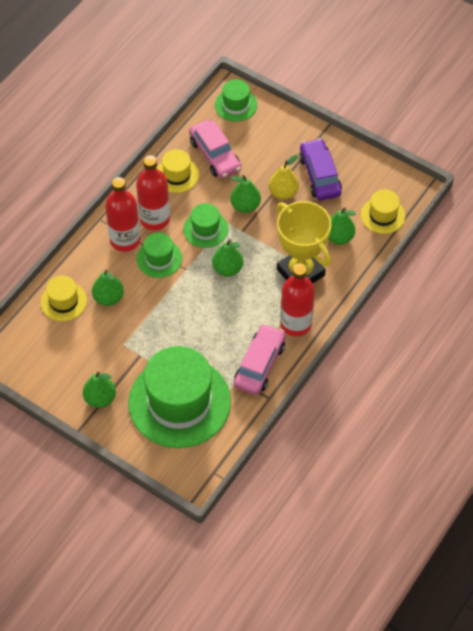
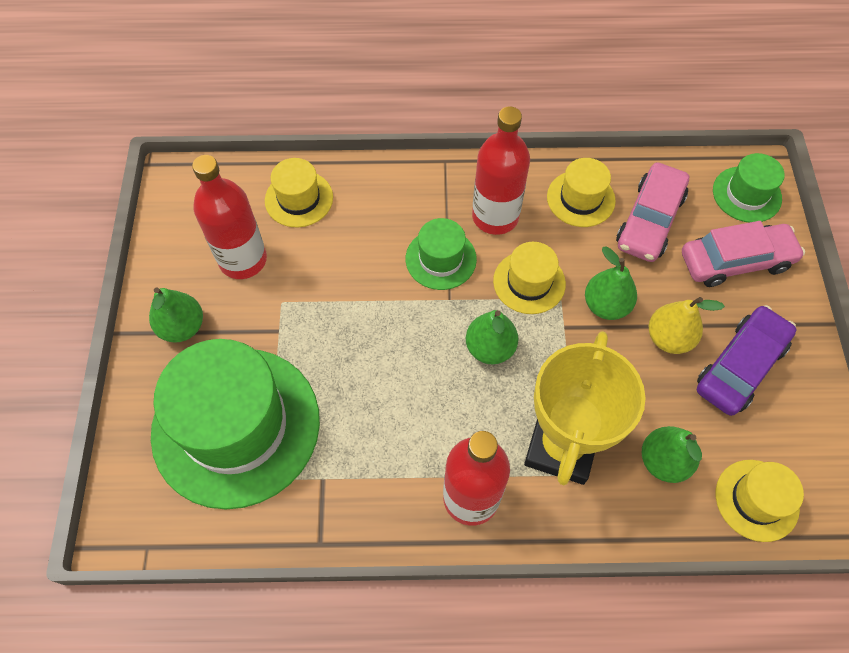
camera: 55 degrees right, 5 degrees up
(108, 298) = (339, 241): green pear -> none
(125, 240) = (437, 205): red bottle -> red bottle (243, 260)
(205, 229) = (529, 282): green hat -> yellow hat
(259, 364) = (366, 493): pink car -> pink car (735, 261)

